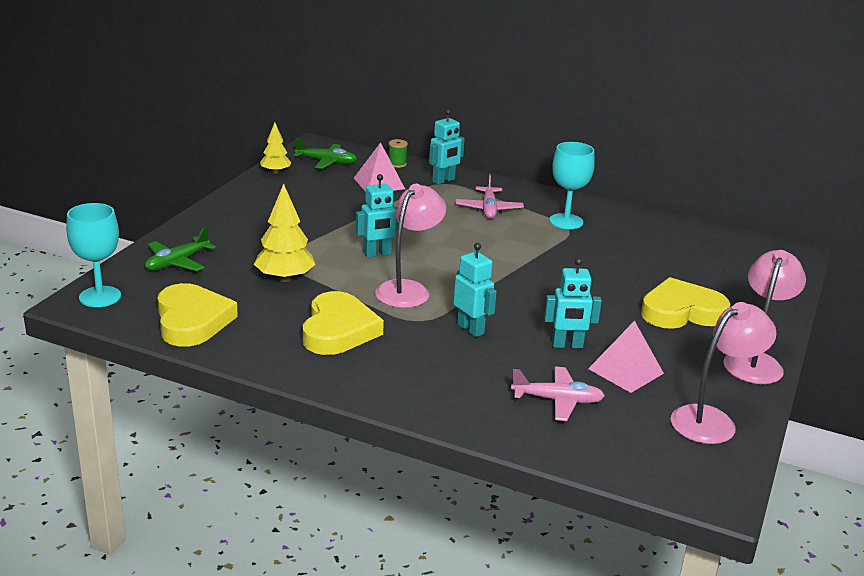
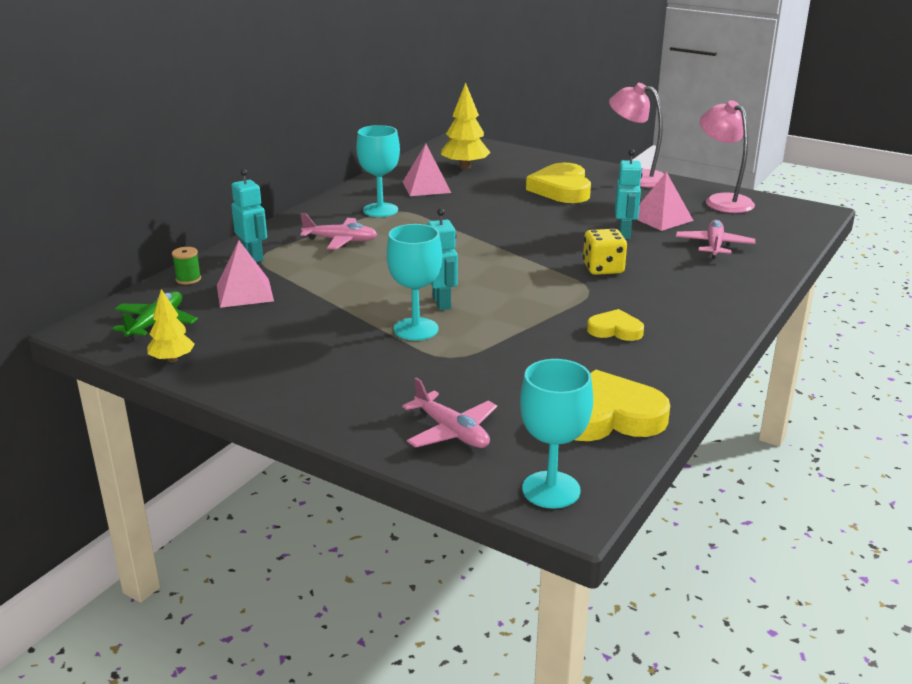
camera: 80 degrees left, 0 degrees up
(177, 262) = (451, 431): green plane -> pink plane
(285, 278) = (499, 357): yellow tree -> yellow tree (465, 167)
(328, 245) = (416, 329): none -> turquoise goblet
(338, 330) = (615, 330): yellow heart -> yellow heart, size x0.55
(408, 289) = (525, 291): pink lamp -> none
(471, 329) = (603, 268): turquoise robot -> yellow dice
(639, 240) = (426, 187): none -> pink pyramid

